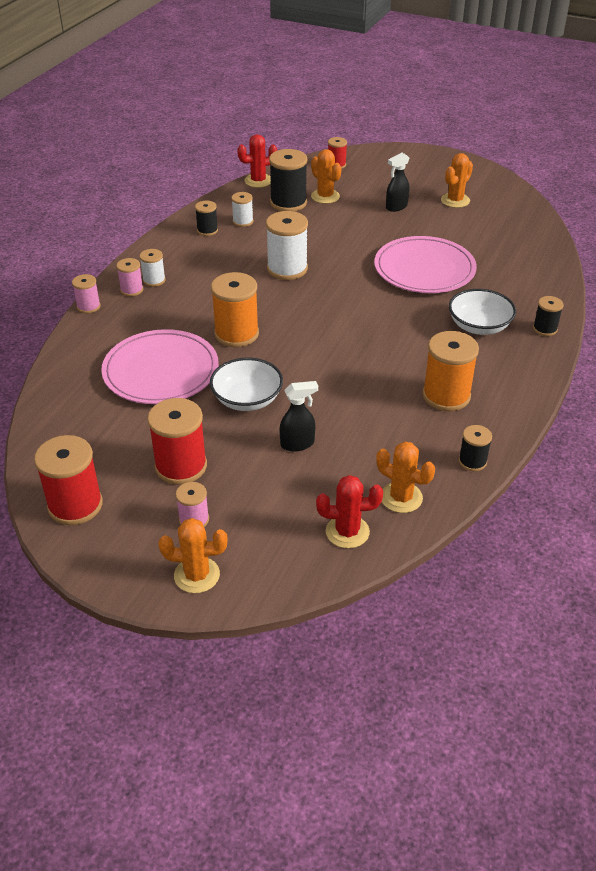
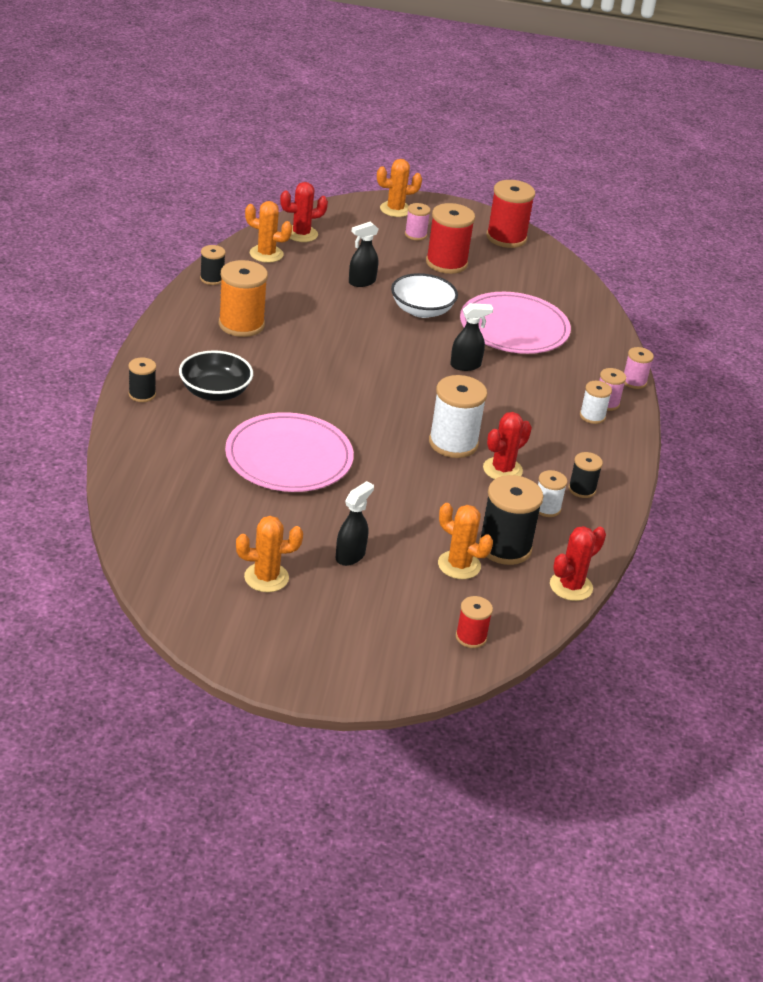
camera: 160 degrees right, 5 degrees down
(236, 334) = (466, 365): orange spool -> black spray bottle
(259, 247) = (502, 469): none -> red cactus
(455, 200) = (266, 577): orange cactus -> orange cactus turned 60 degrees clockwise
(479, 326) = (215, 392): white bowl -> black bowl

